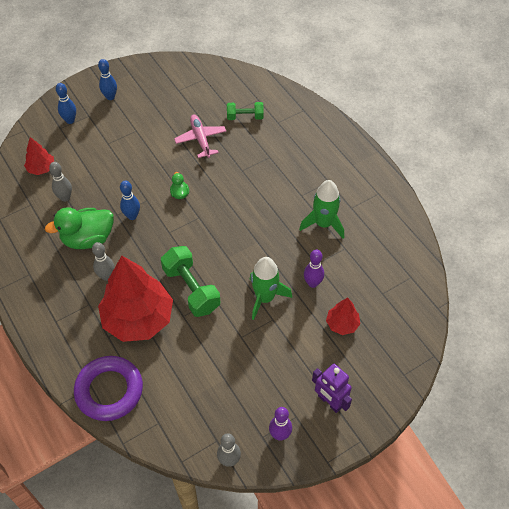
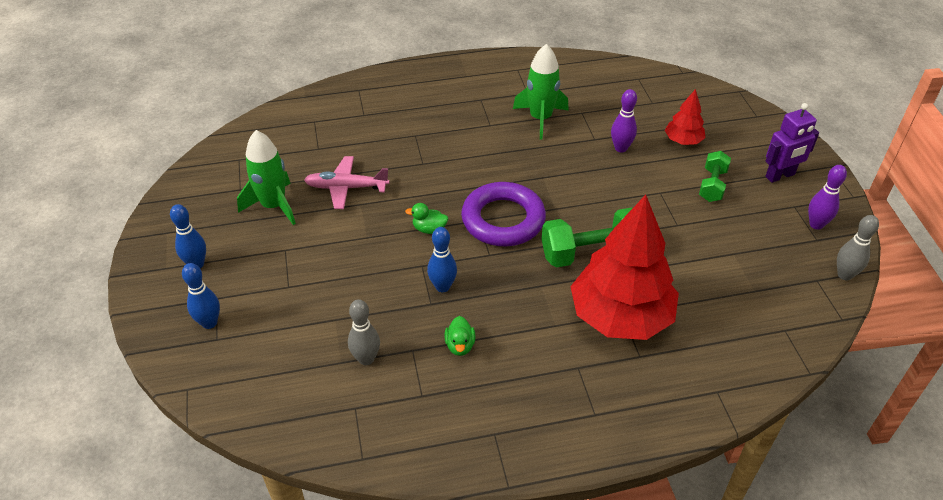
camera: 70 degrees left, 10 degrees down
(41, 168) = (287, 379): red tree -> none
(88, 239) = (460, 345): green duck -> green duck, size x0.46
(106, 276) = (536, 337): grey bowling pin -> none
(109, 390) = (727, 372): purple ring -> purple ring (503, 220)
(245, 117) = (335, 139): green dumbbell -> green dumbbell (712, 185)
(265, 298) = (628, 191): green rocket -> green rocket (274, 206)

